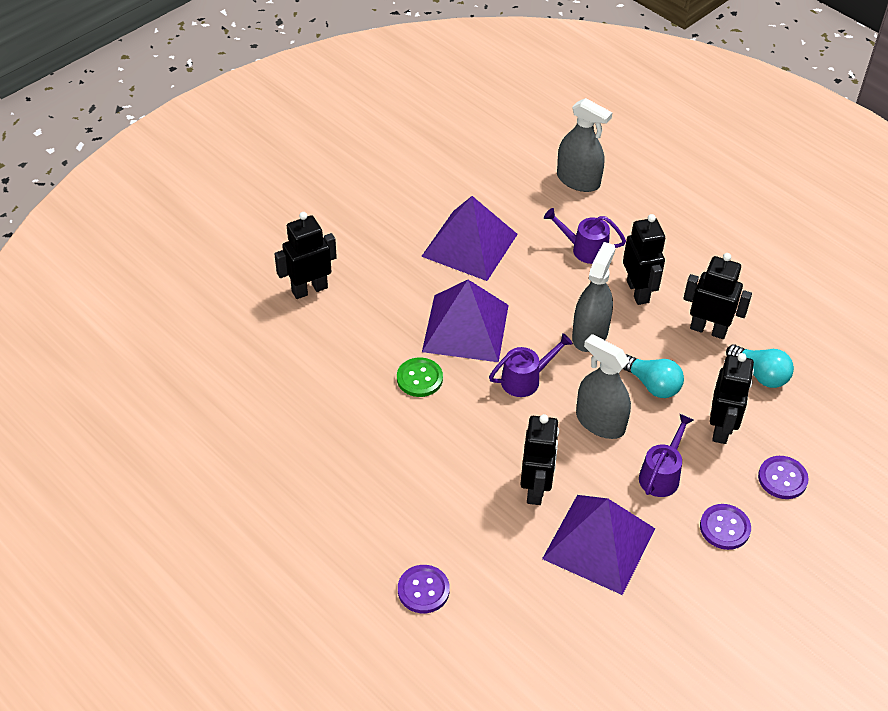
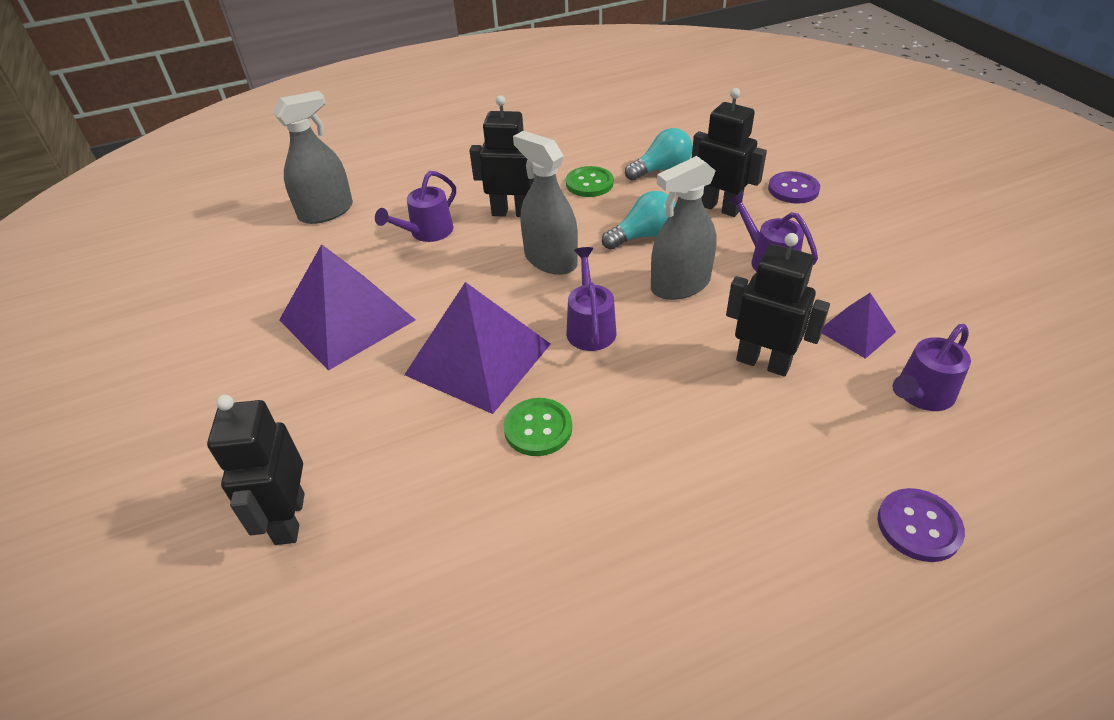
camera: 65 degrees left, 5 degrees down
(545, 588) = (920, 395): none -> purple watering can
(599, 543) = (856, 331): purple pyramid -> purple pyramid, size x0.51
(708, 329) = (589, 183): black robot -> green button
(724, 528) = (848, 238): purple button -> none

